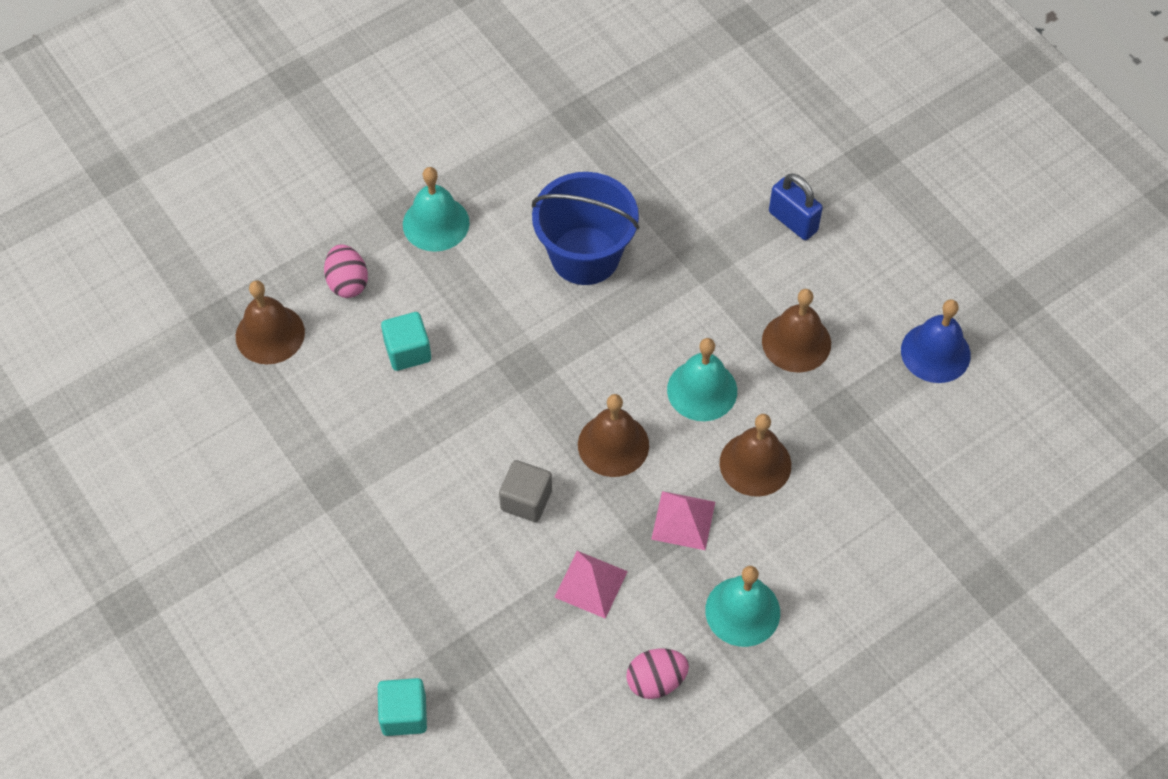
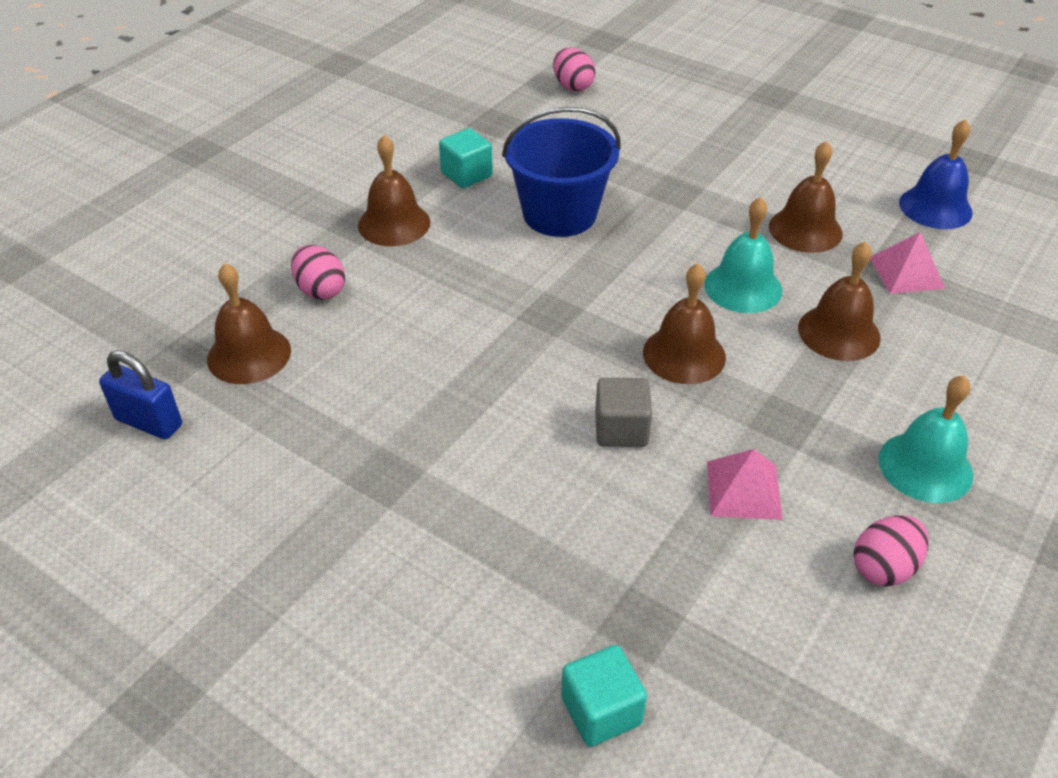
camera: 20 degrees left, 15 degrees down
(408, 351) = (415, 331): turquoise cube -> turquoise cube (466, 175)
(436, 223) = (394, 223): turquoise bell -> brown bell
(678, 86) = (573, 86): none -> pink egg
(683, 520) = (802, 400): pink pyramid -> pink pyramid (906, 272)
(793, 221) = (737, 149): blue padlock -> blue padlock (149, 422)

